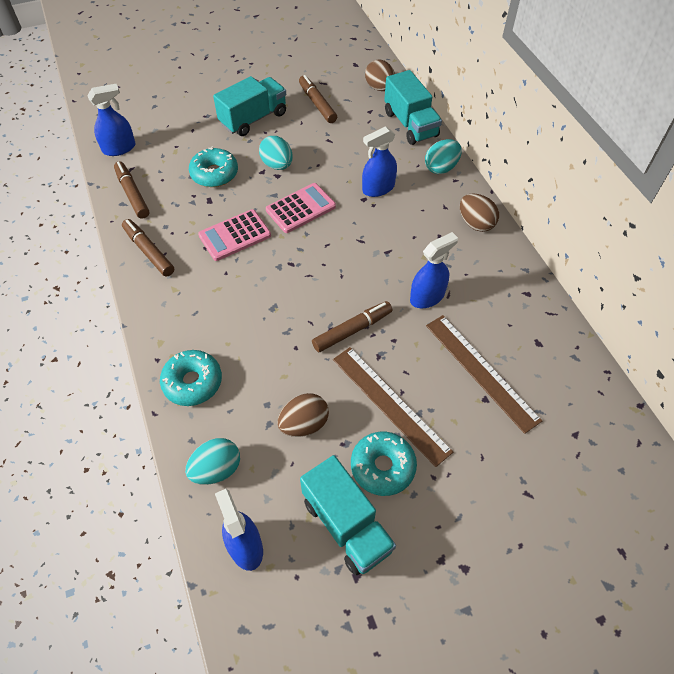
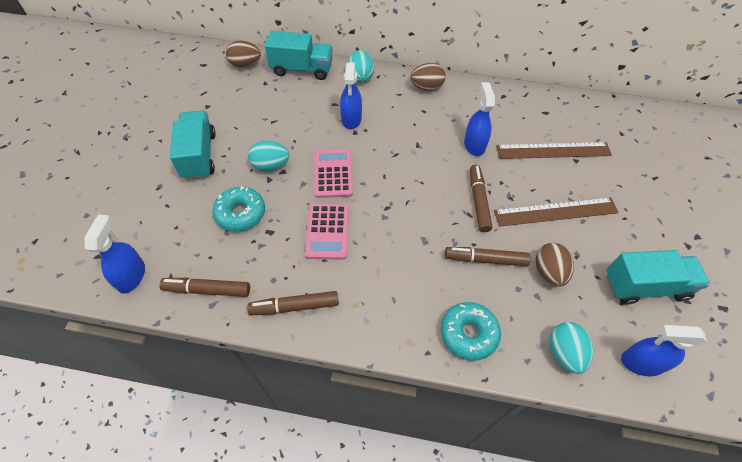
camera: 60 degrees left, 0 degrees up
(317, 104) = (224, 108): brown marker -> brown marker (485, 260)
(382, 467) = (606, 242): turquoise donut -> none

